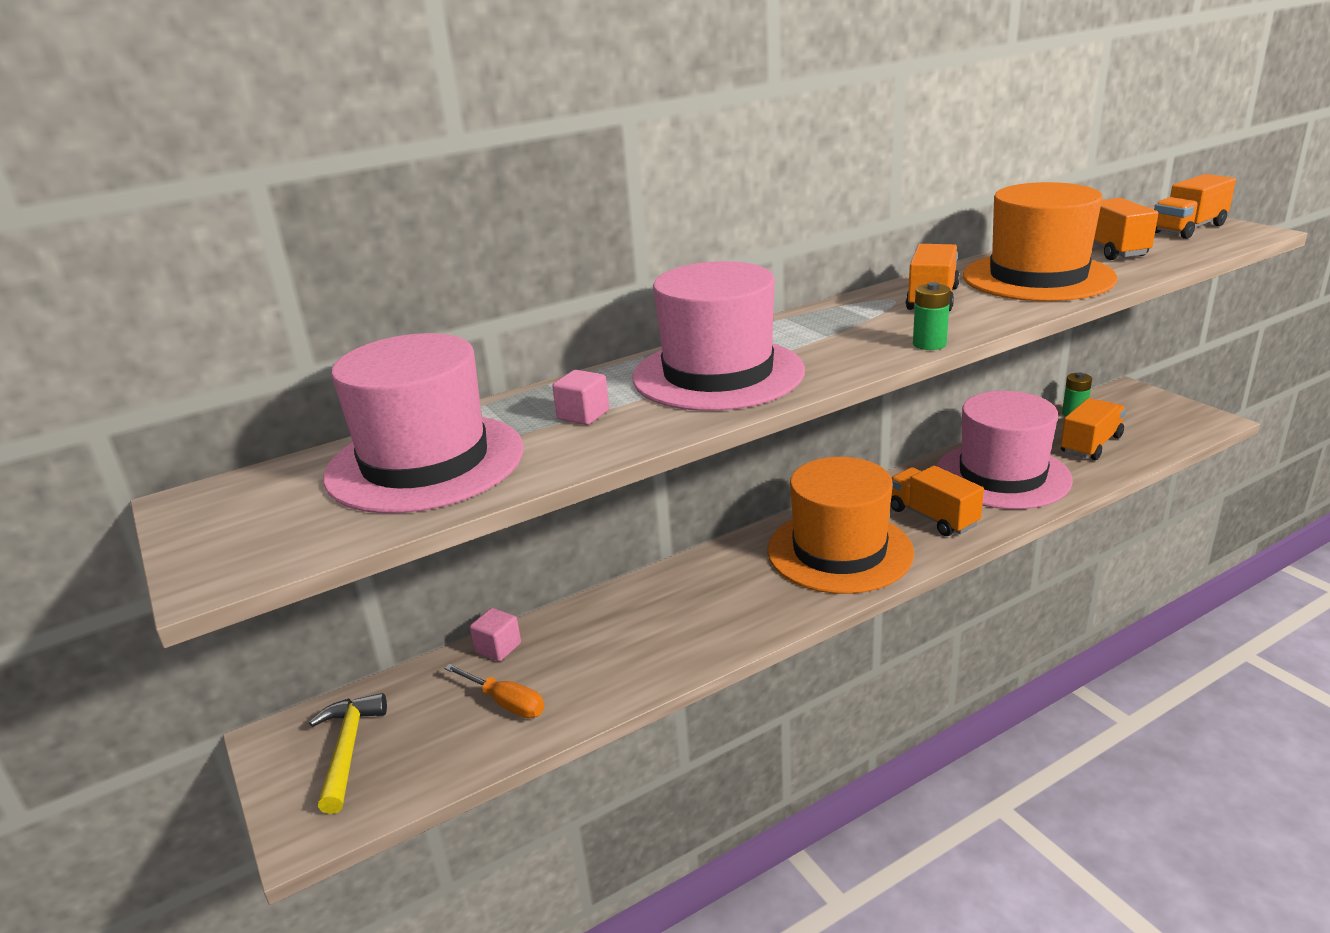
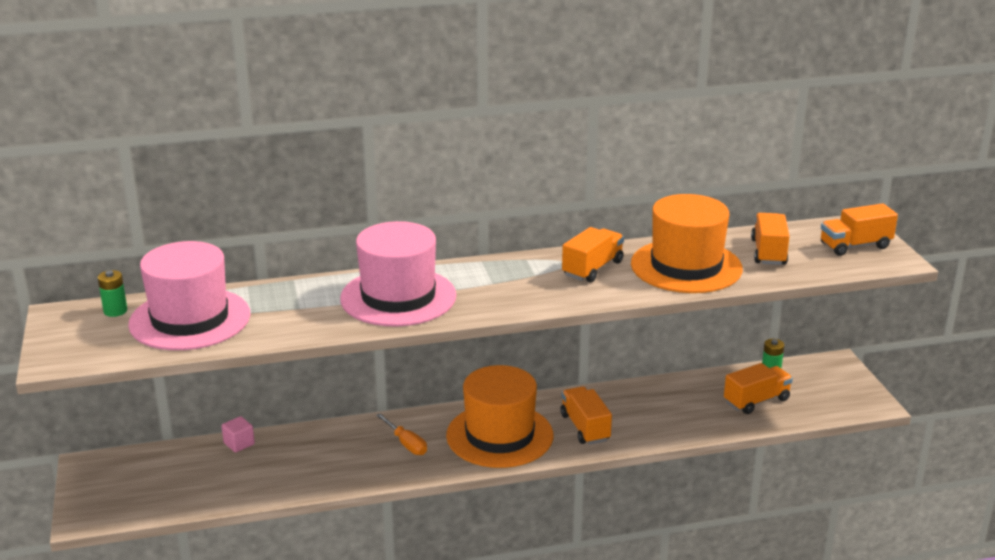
camera: 15 degrees right, 0 degrees up
(347, 750) = (123, 481): yellow hammer -> none
(505, 703) = (225, 478): orange screwdriver -> orange screwdriver (406, 444)
(583, 415) = (296, 308): pink cube -> none
(929, 344) = (548, 306): green battery -> green battery (115, 311)
(1002, 476) = (664, 409): pink hat -> none

